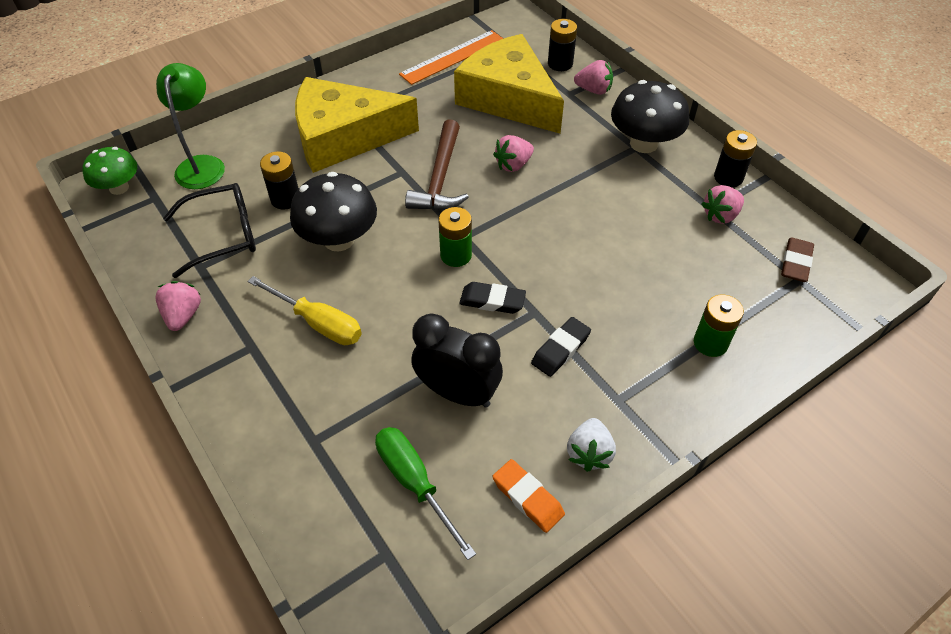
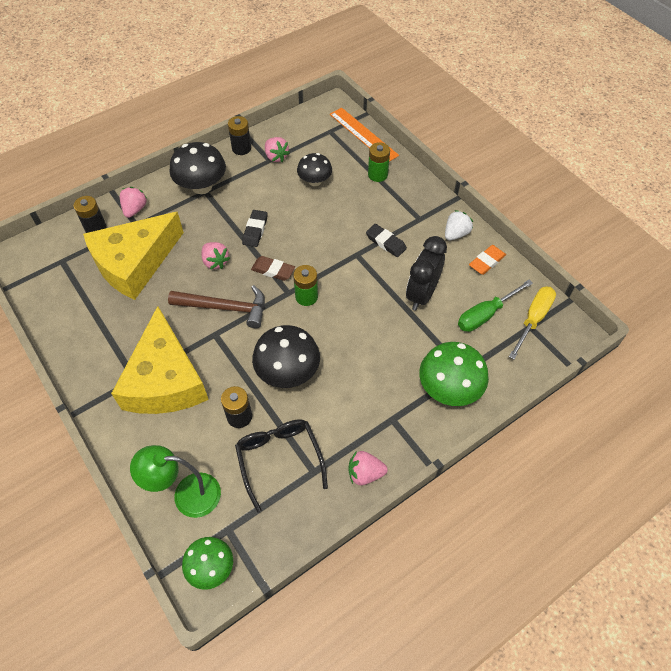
camera: 90 degrees left, 5 degrees up
(285, 418) = (449, 389): none -> green mushroom
(318, 323) = (369, 378): yellow screwdriver -> yellow screwdriver (533, 319)
(452, 57) = (67, 302): orange ruler -> orange ruler (363, 134)
(492, 301) = (348, 276): black eraser -> black eraser (255, 230)
(589, 453) = (456, 234): white strawberry -> white strawberry turned 60 degrees counterclockwise
(678, 261) = (315, 181): none -> black mushroom
(796, 263) = (317, 130): brown eraser -> brown eraser (273, 270)

